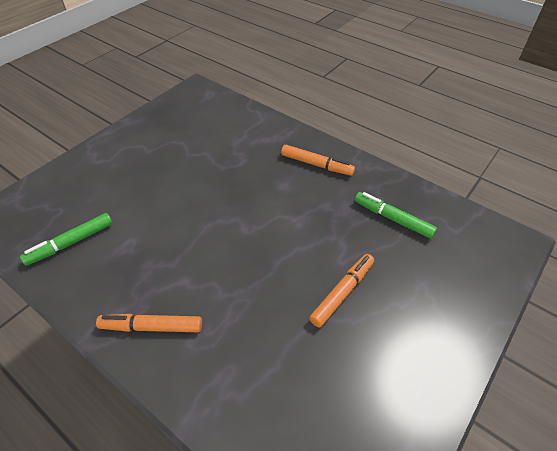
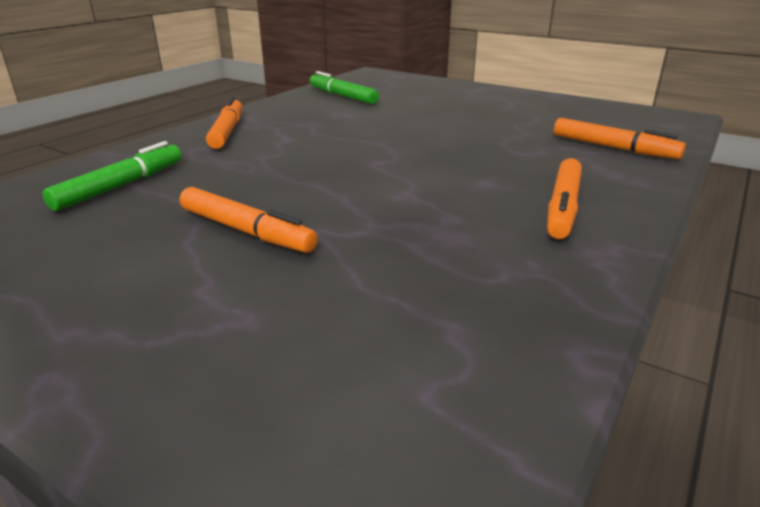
camera: 85 degrees right, 20 degrees down
(241, 126) = (613, 148): none -> orange marker
(393, 219) = (439, 289): green marker -> green marker (121, 186)

